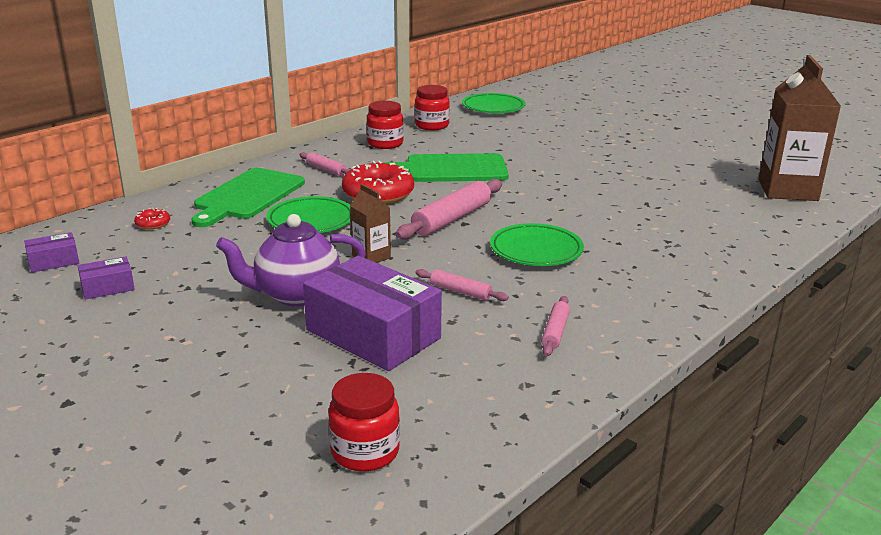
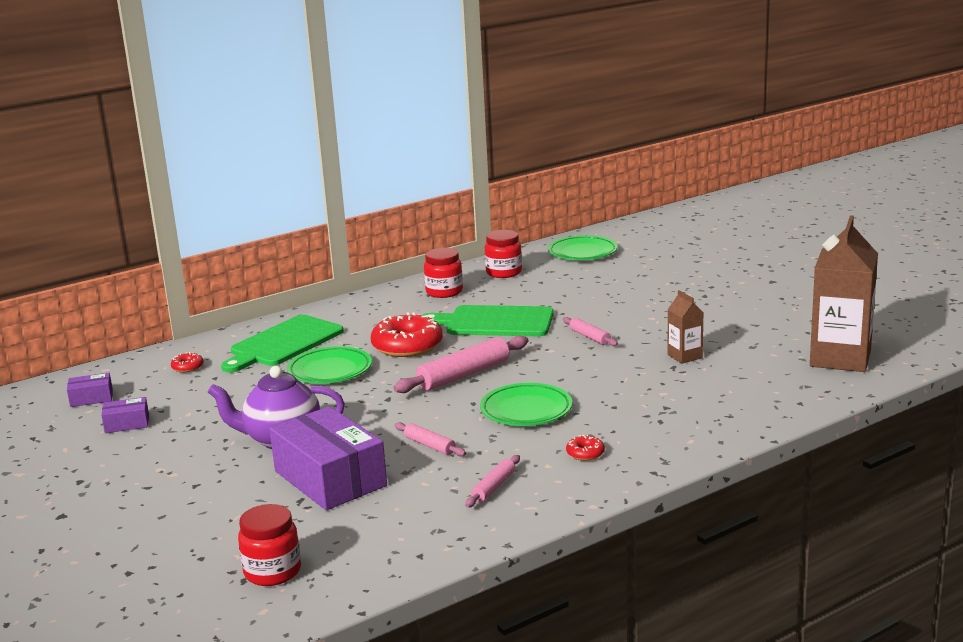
camera: 15 degrees right, 5 degrees down
(326, 169) = (371, 318): pink rolling pin -> pink rolling pin (589, 337)
(371, 257) = (366, 408): brown carton -> brown carton (685, 356)
(623, 290) = (585, 453): none -> red donut

